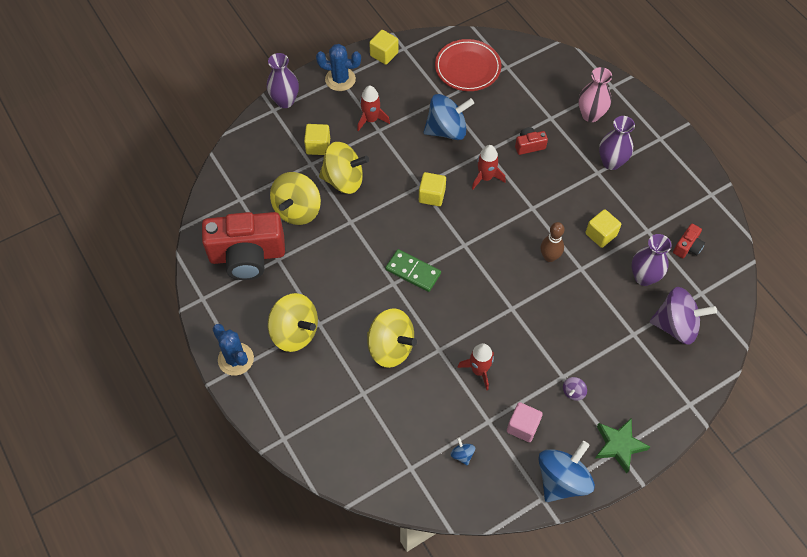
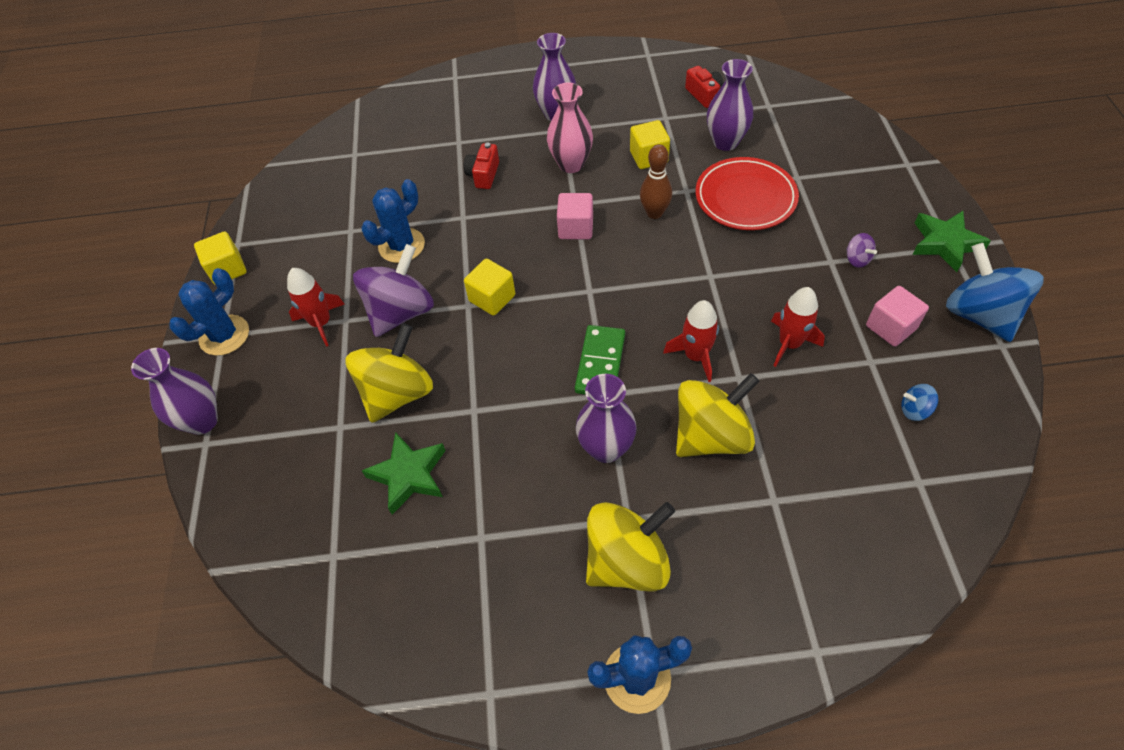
camera: 60 degrees left, 5 degrees down
(247, 255) = (447, 583): red camera -> none
(297, 210) = (409, 475): yellow spinning top -> green star
(318, 146) = (316, 405): yellow cube -> none
(357, 296) = (606, 448): none -> purple vase
(413, 271) = (600, 363): green domino -> green domino turned 45 degrees counterclockwise
(447, 130) = (401, 245): blue spinning top -> blue cactus
(467, 68) = (324, 191): red plate -> red plate (745, 198)
(486, 177) = (501, 232): red rocket -> red rocket (695, 356)
(511, 217) = (576, 228): none -> pink cube
(590, 115) = (480, 108): pink vase -> pink vase (571, 164)
(676, 325) = (801, 139): purple spinning top -> purple spinning top (401, 312)

